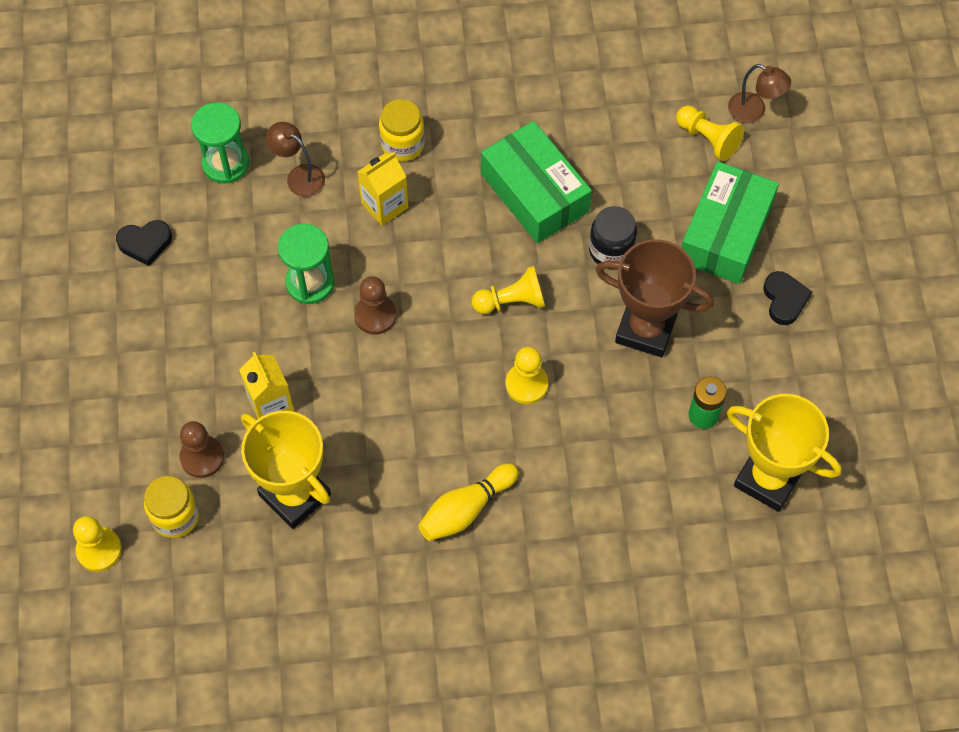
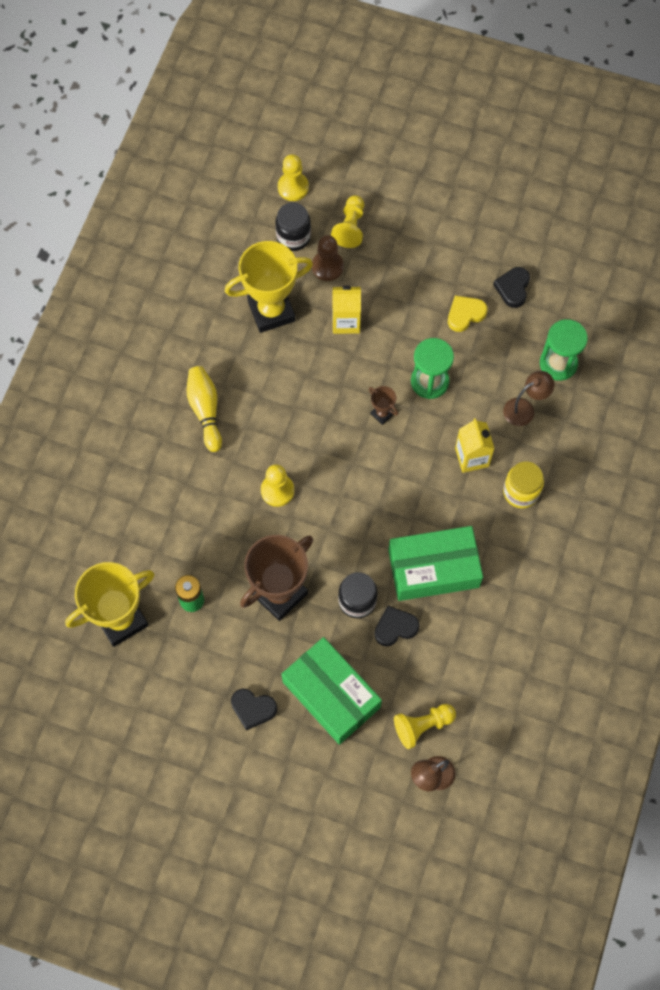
camera: 115 degrees right, 5 degrees up
(175, 516) = (293, 237): yellow jar -> black jar
(203, 279) = (465, 314): none -> yellow heart
(375, 315) = (382, 414): brown pawn -> brown trophy
(511, 301) = (348, 510): yellow pawn -> yellow pawn (350, 227)
(619, 203) = (395, 627): none -> black heart

